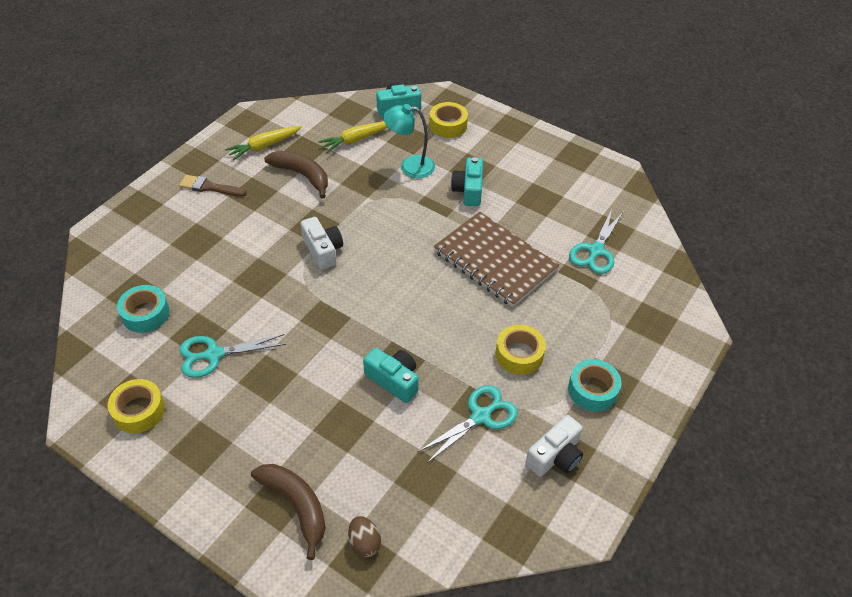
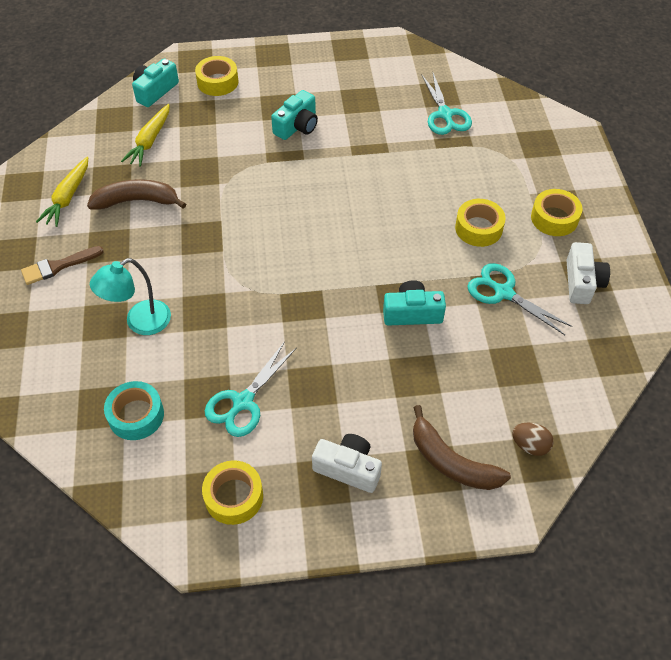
camera: 40 degrees left, 5 degrees up
(296, 506) = (451, 461): brown banana -> brown banana turned 150 degrees counterclockwise
(323, 250) = (233, 252): white camera -> white camera (348, 468)
(410, 166) = (225, 135): turquoise lamp -> turquoise lamp (140, 322)
(468, 190) = (297, 126): turquoise camera -> turquoise camera turned 105 degrees counterclockwise
(481, 416) = (503, 292): turquoise scissors -> turquoise scissors turned 60 degrees counterclockwise
(495, 261) = (382, 169): brown notebook -> none
(592, 390) = (554, 218): turquoise tape -> yellow tape

